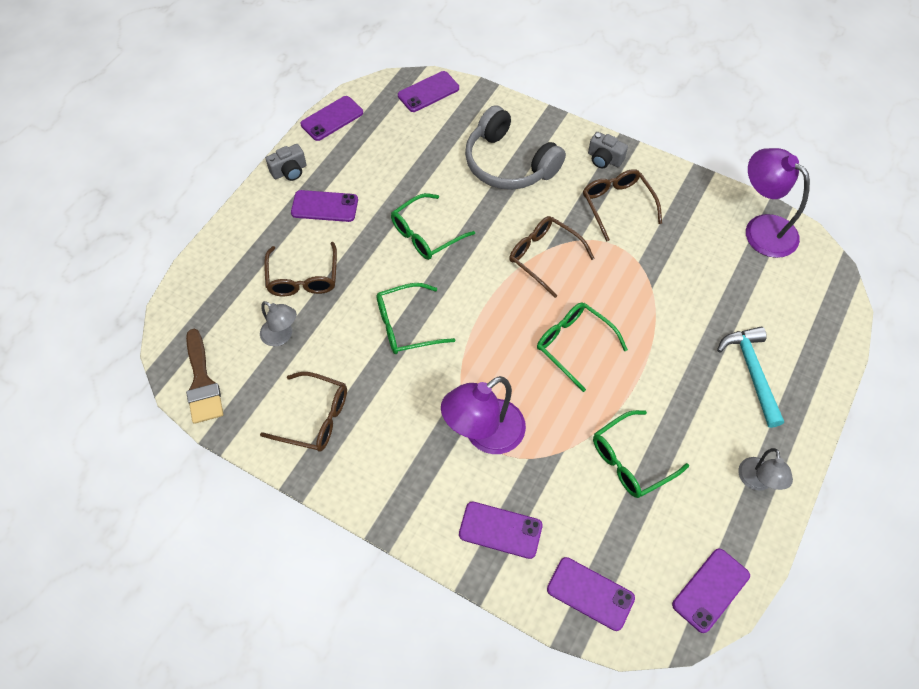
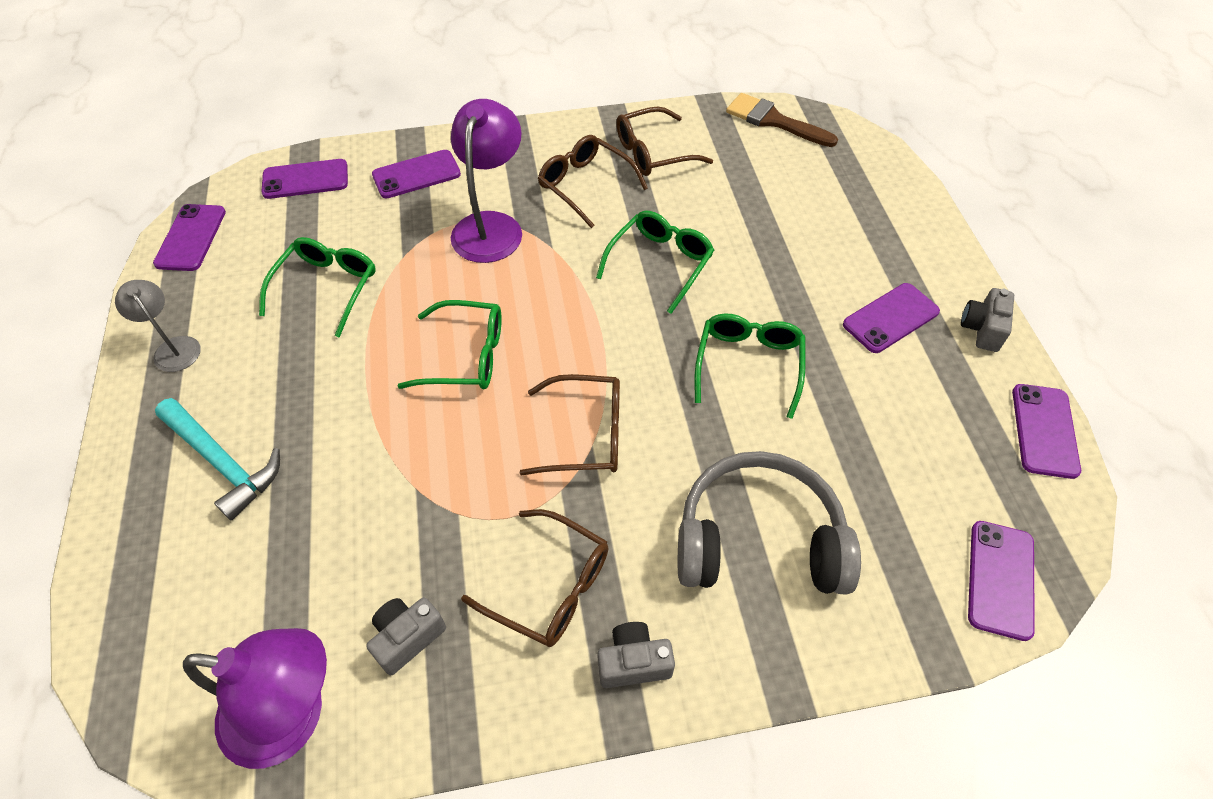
camera: 140 degrees right, 5 degrees down
(282, 336) = (759, 185): grey lamp -> none
(303, 278) = (809, 239): brown glasses -> brown glasses (585, 185)
(695, 226) = (407, 637): none -> grey camera

